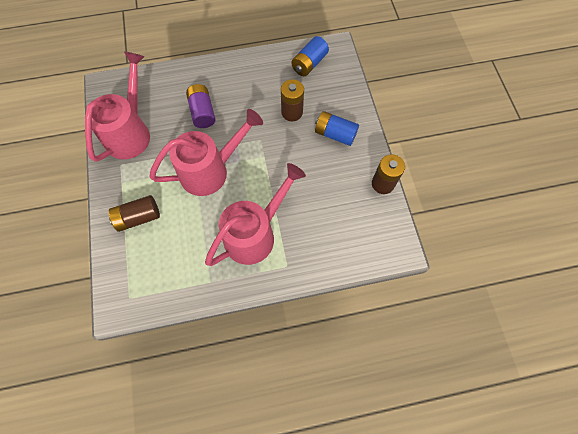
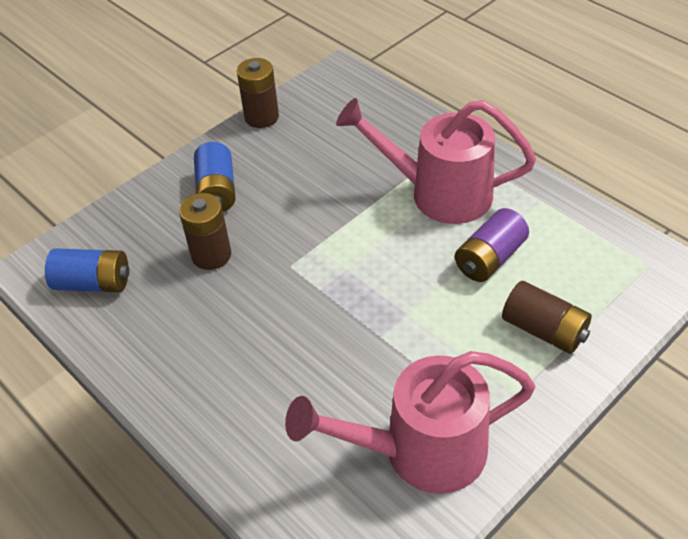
camera: 120 degrees left, 20 degrees down
(202, 112) = (296, 369): purple battery -> purple battery (489, 258)
(211, 170) = (392, 292): pink watering can -> none

